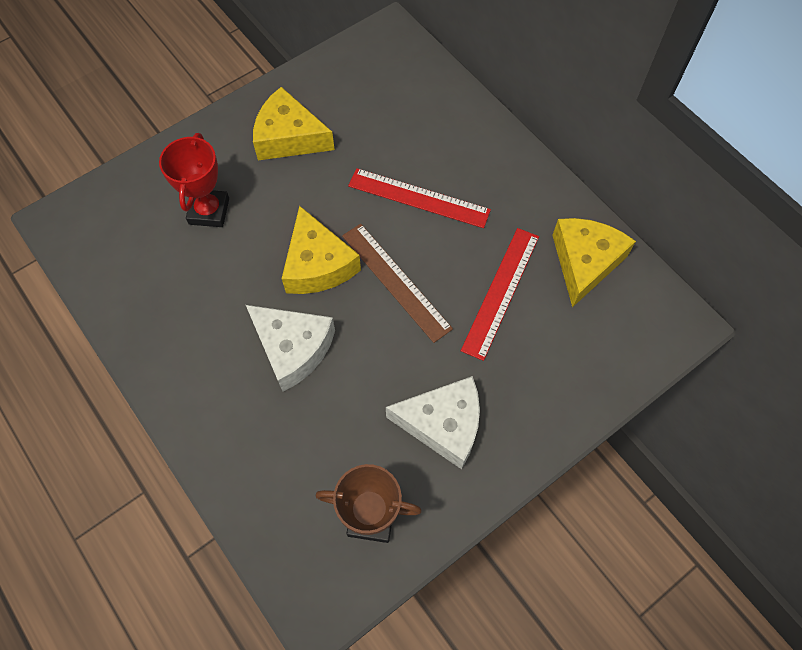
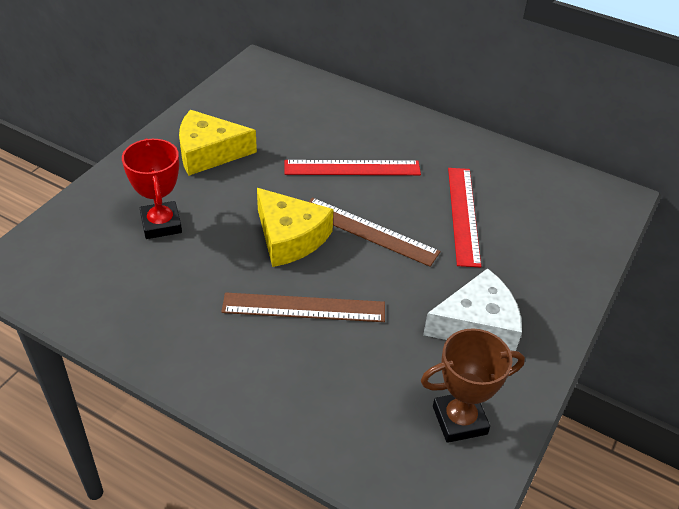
camera: 25 degrees left, 20 degrees down
(293, 348) = (304, 307): white cheese -> brown ruler
(584, 262) = (517, 177): yellow cheese -> none

